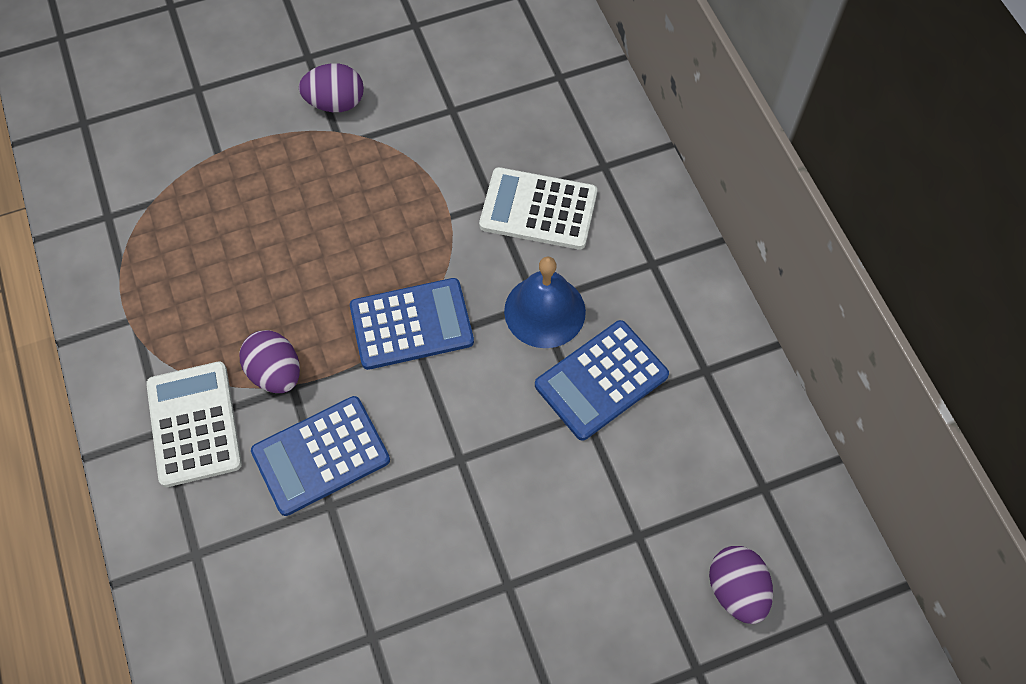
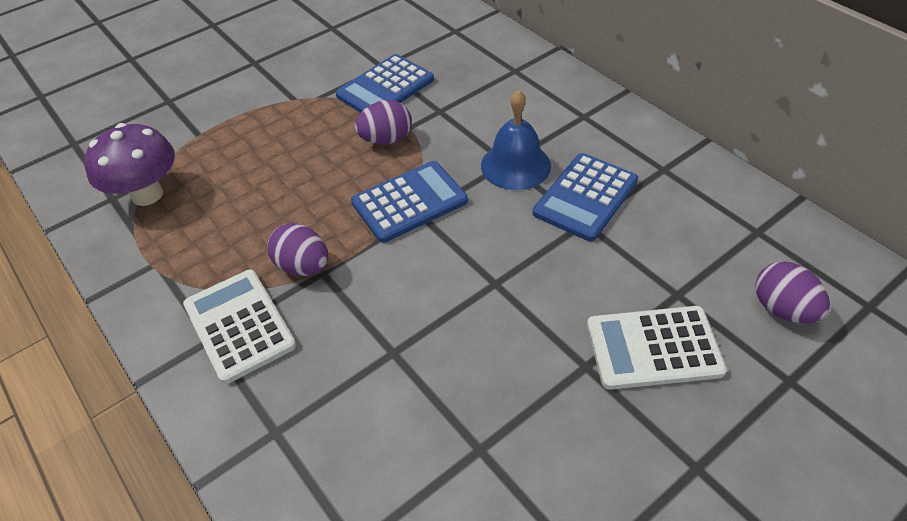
camera: 15 degrees left, 15 degrees down
(144, 223) = (147, 194): none -> purple mushroom
(321, 456) = (369, 316): blue calculator -> blue calculator (385, 88)
(335, 103) = (287, 83): purple egg -> purple egg (386, 139)
(538, 209) = (478, 106): white calculator -> white calculator (653, 348)

